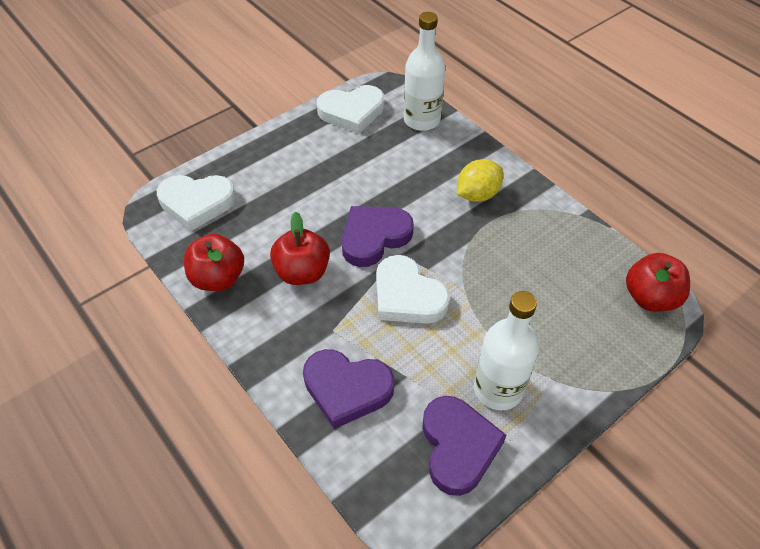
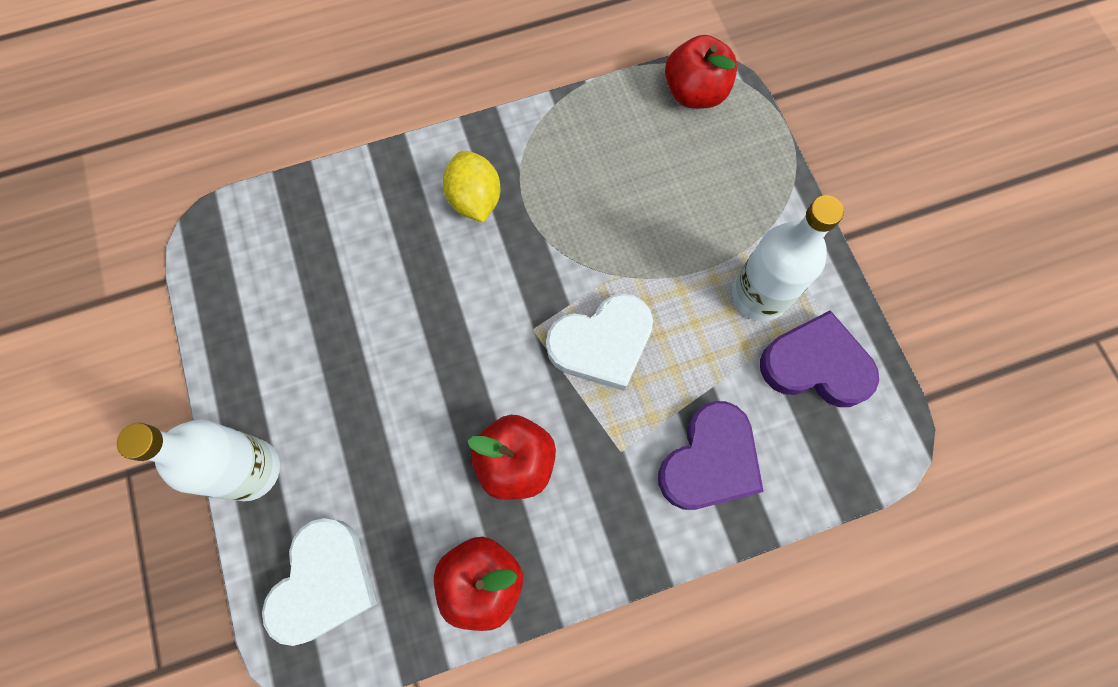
camera: 70 degrees left, 20 degrees up
(352, 112) = (241, 299): white heart -> none
(374, 237) = (494, 351): purple heart -> none
(421, 120) = (307, 212): white bottle -> white bottle (250, 469)

